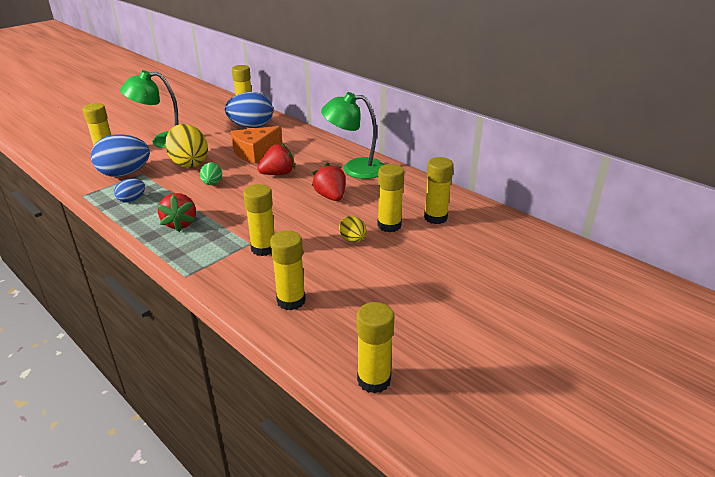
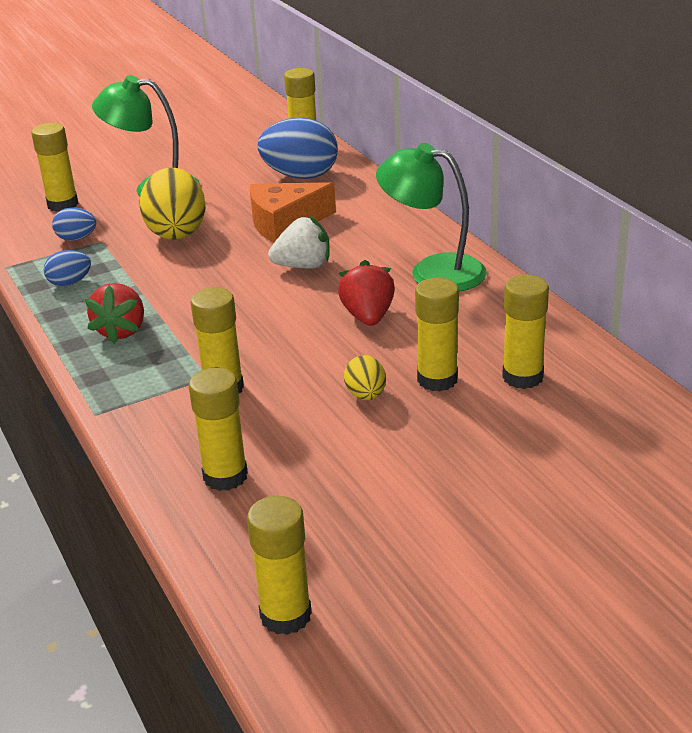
camera: 20 degrees right, 0 degrees up
(125, 174) = (76, 238): blue egg -> blue egg, size x0.51
(212, 183) = (195, 271): green egg -> none
(278, 174) = (303, 266): red strawberry -> white strawberry

